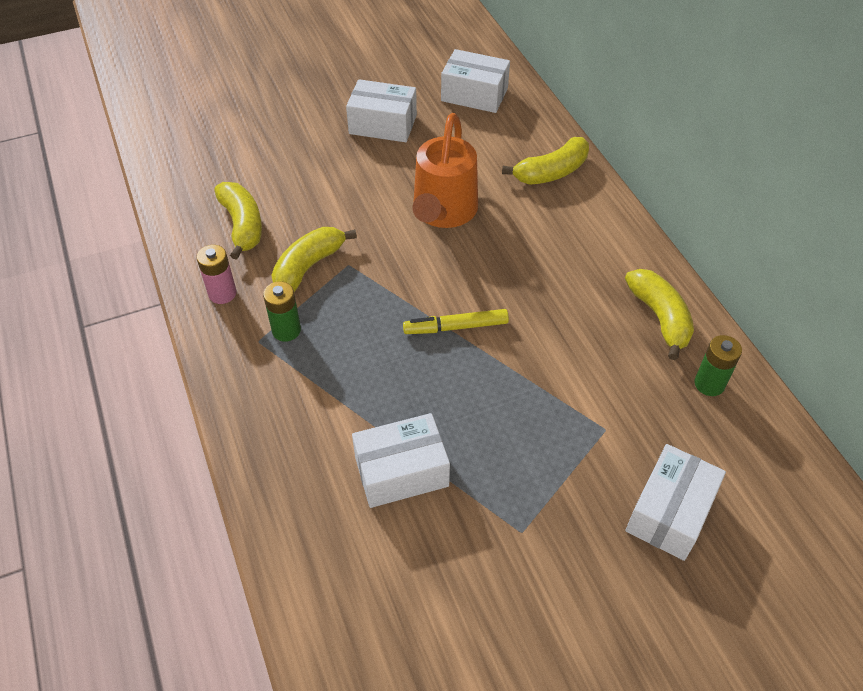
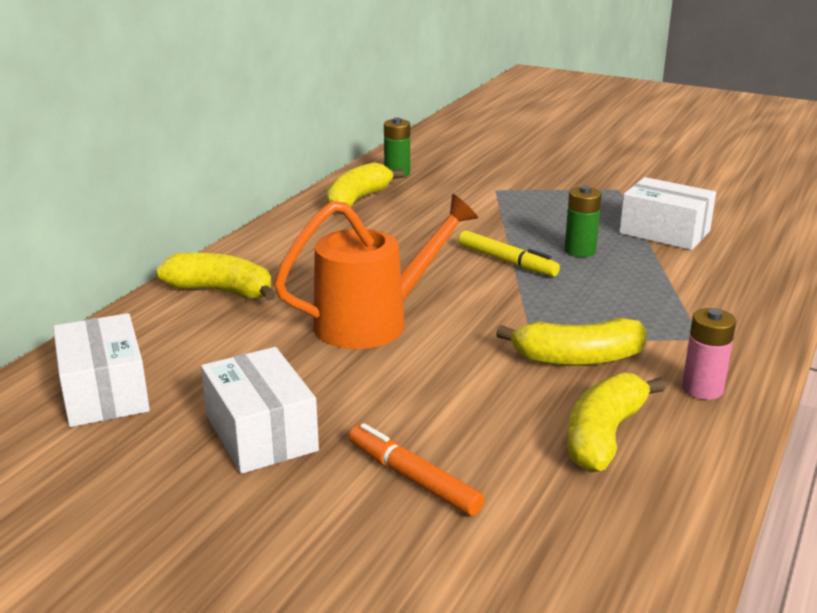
camera: 130 degrees left, 25 degrees down
(286, 330) = (663, 330): green battery -> green battery (580, 251)
(296, 149) = (413, 478): none -> orange marker
(670, 512) = (520, 161): white box -> none

